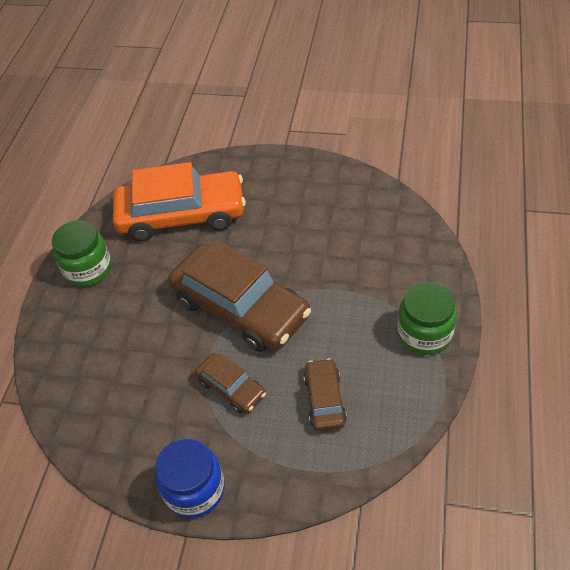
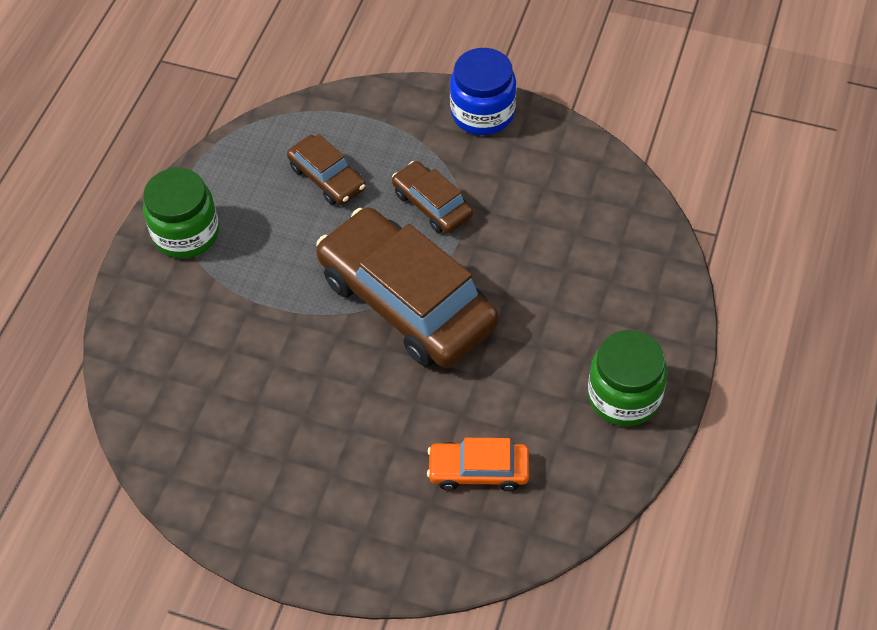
camera: 175 degrees left, 5 degrees up
(181, 215) = (478, 470): orange car -> orange car, size x0.48
(324, 400) = (327, 178): brown car -> brown car turned 45 degrees counterclockwise

